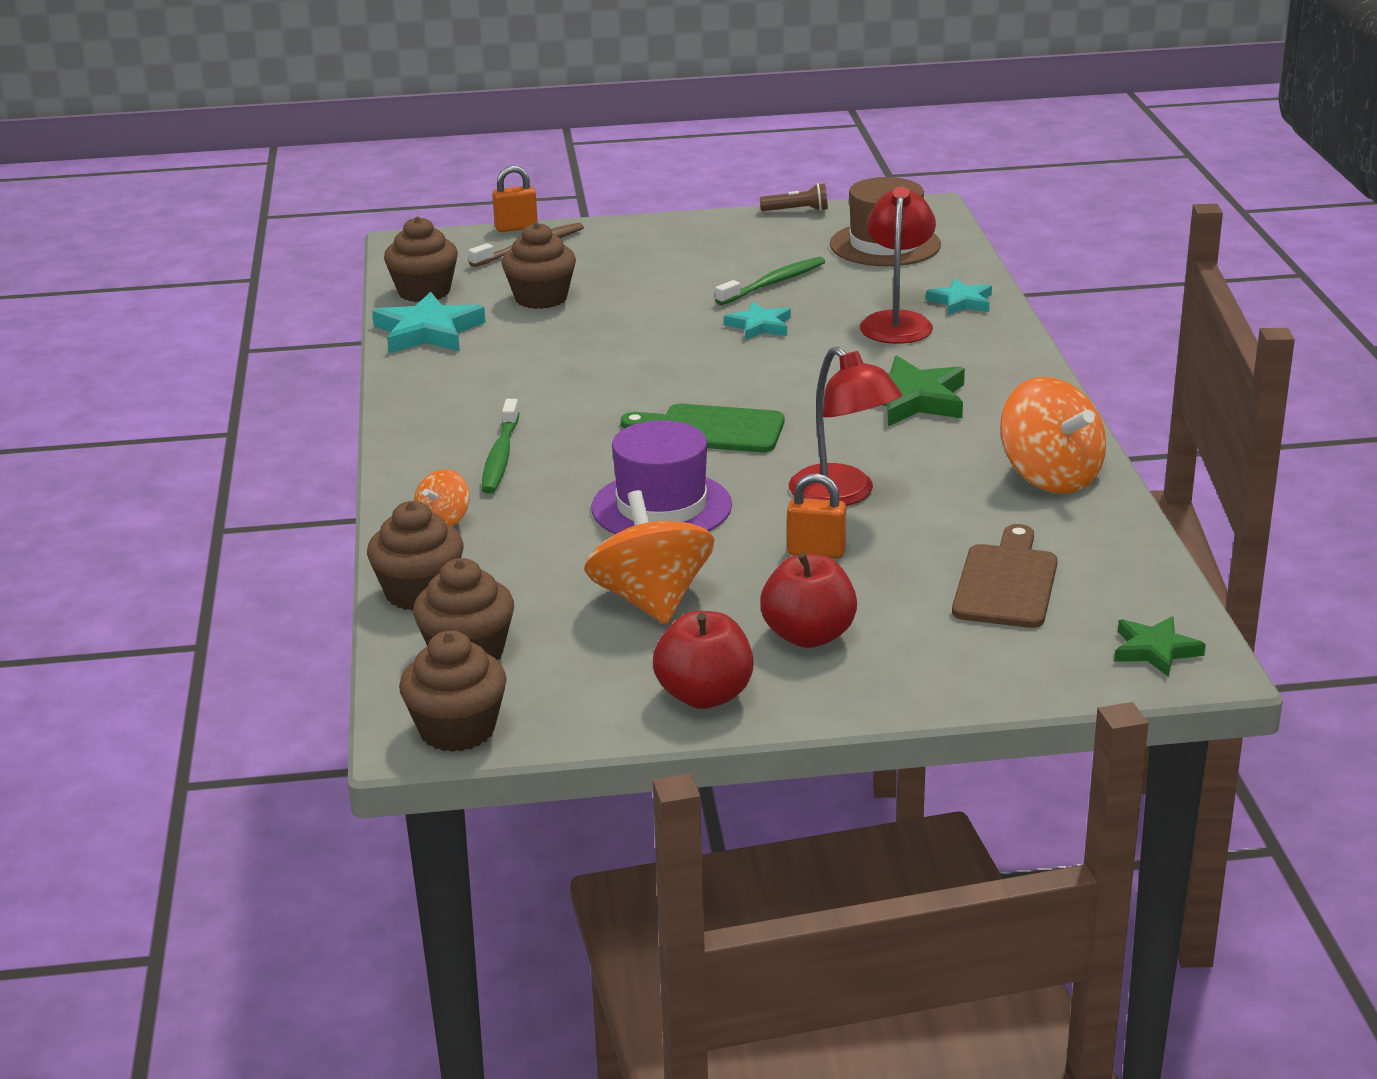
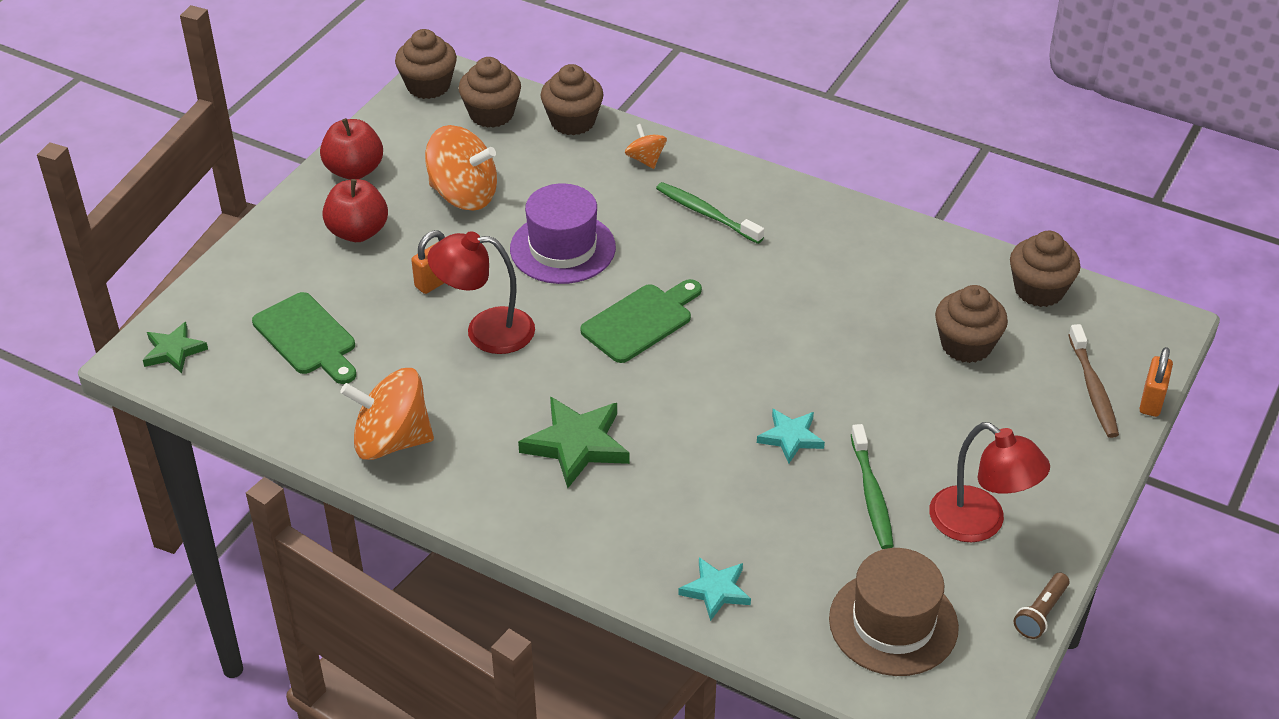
camera: 125 degrees right, 15 degrees up
(428, 331) = (952, 262): turquoise star -> none
(897, 322) = (717, 523): red lamp -> red lamp (979, 523)
(1006, 582) = (307, 338): brown cutting board -> green cutting board

